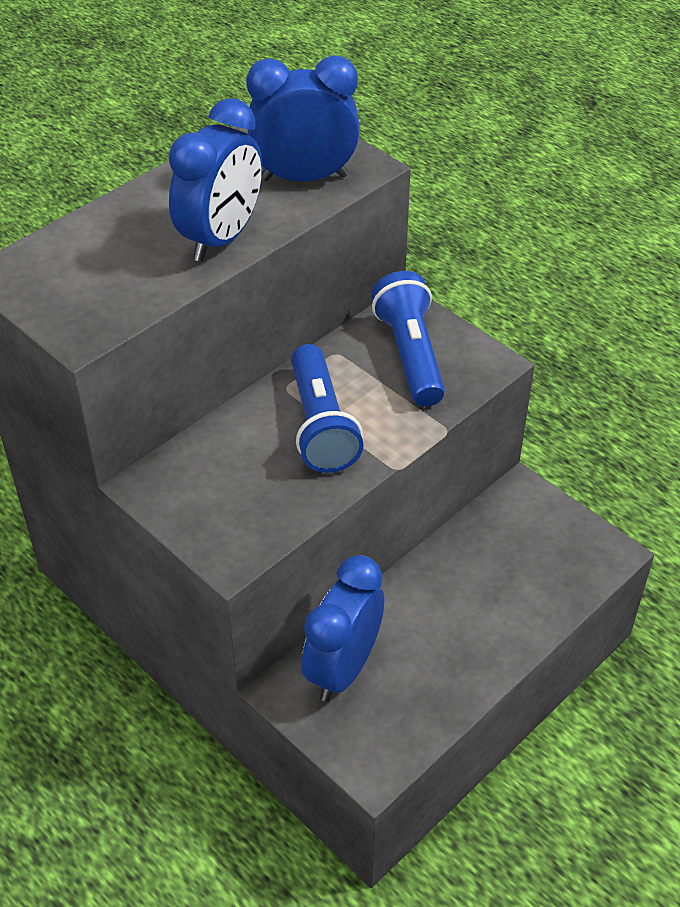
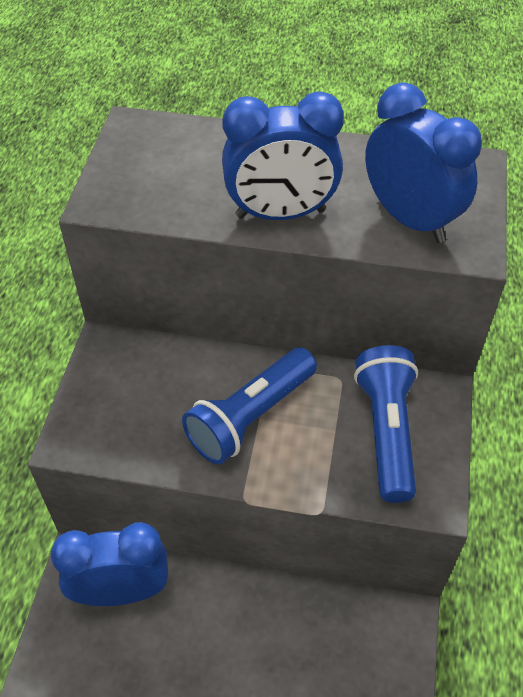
camera: 55 degrees right, 5 degrees up
(410, 354) = (386, 431): blue flashlight -> blue flashlight turned 45 degrees counterclockwise

